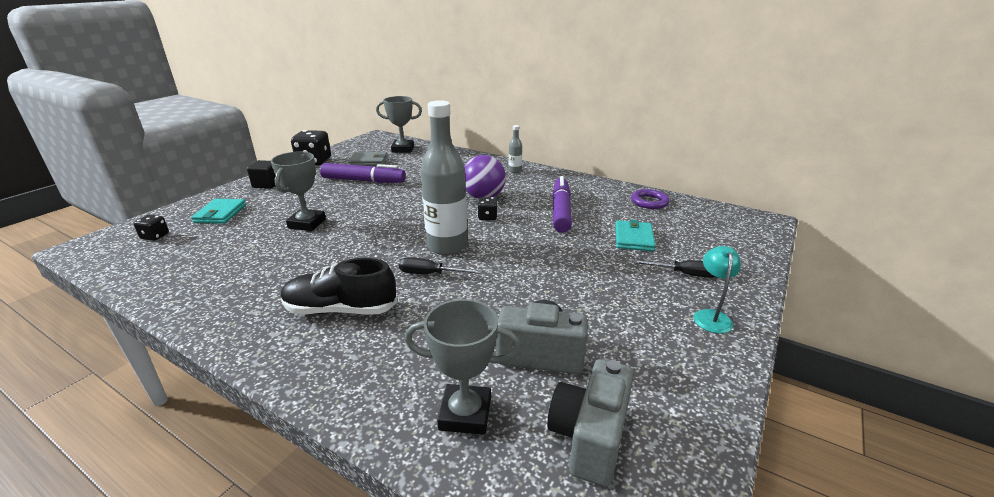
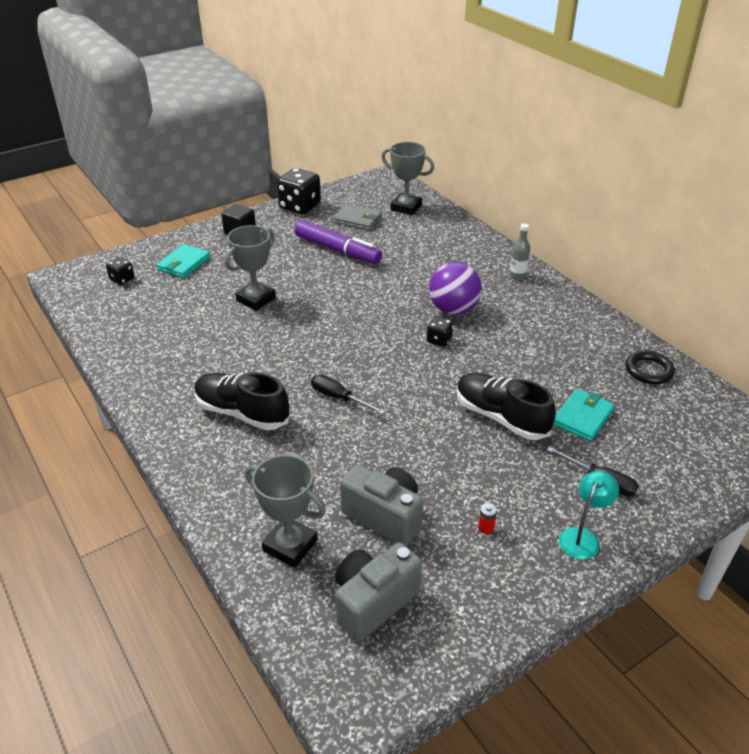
camera: 25 degrees right, 10 degrees up
(447, 246) = (374, 368): grey bottle -> none
(560, 211) = (527, 355): purple marker -> none
(575, 253) = (501, 417): none -> black shoe
(633, 334) = (486, 528): none -> red battery
(649, 202) = (648, 370): purple ring -> black ring

